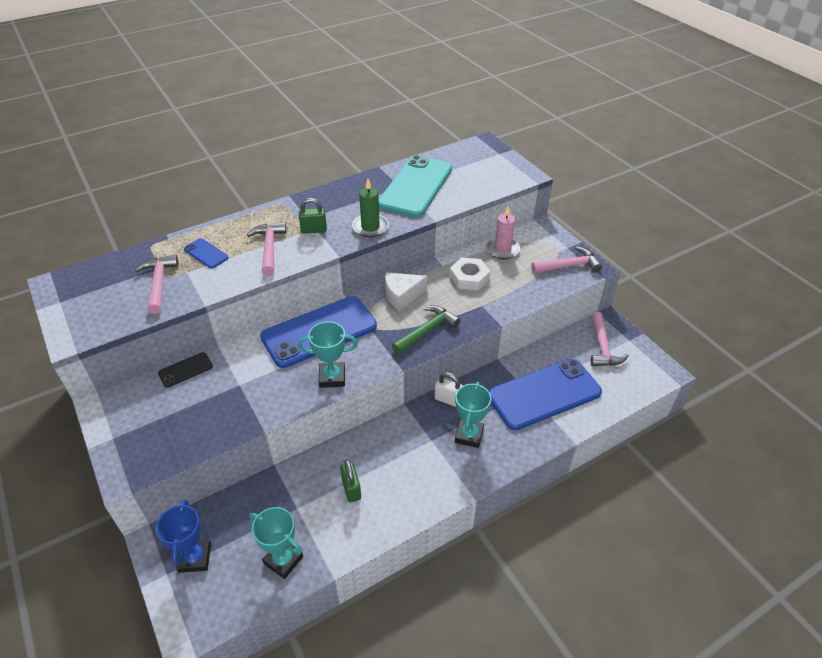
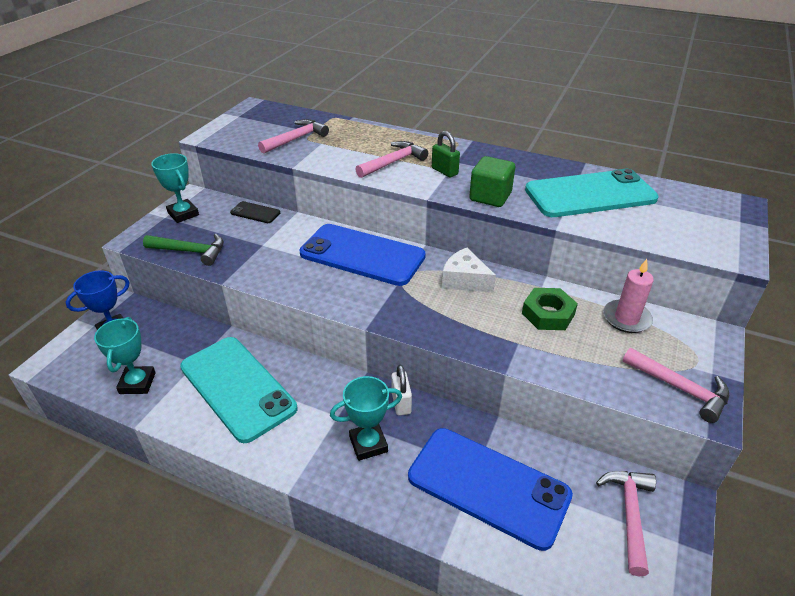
camera: 55 degrees right, 5 degrees down
(206, 253) = (351, 140): blue phone -> none
(332, 377) = (315, 289): turquoise trophy -> turquoise trophy (183, 214)
(351, 489) = (237, 387): green padlock -> turquoise phone
(370, 227) = (490, 197): green candle -> green cube
(427, 331) = (435, 320): green hammer -> green hammer (190, 251)
(469, 278) = (548, 314): white nut -> green nut
(602, 347) = (629, 515): pink hammer -> pink hammer turned 135 degrees clockwise

